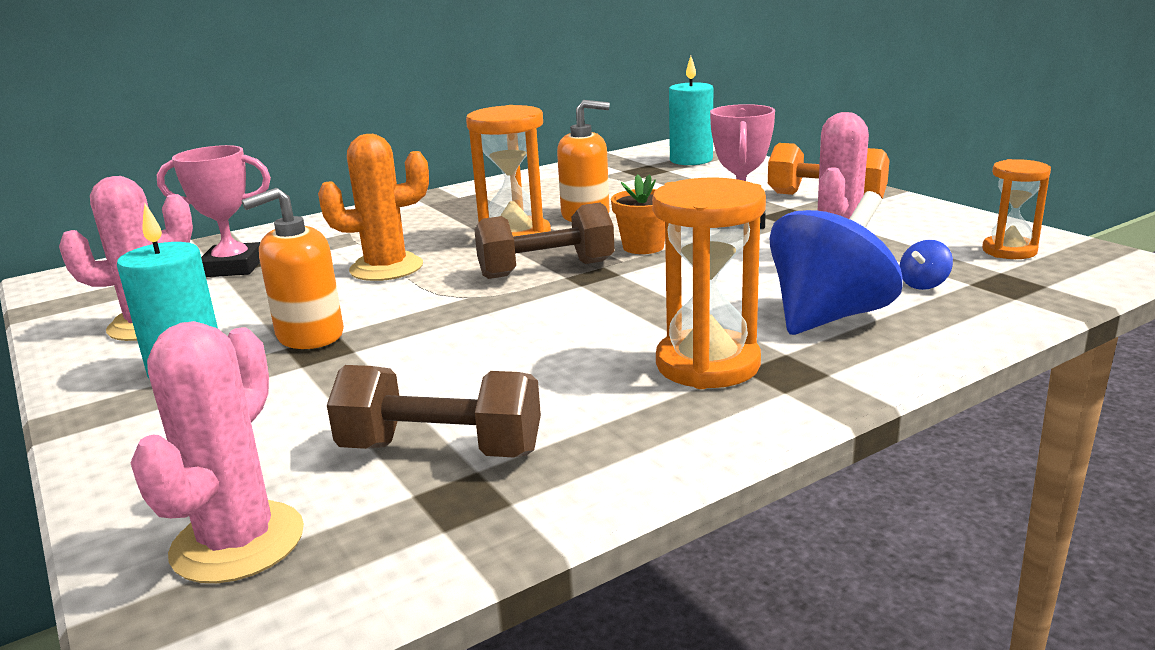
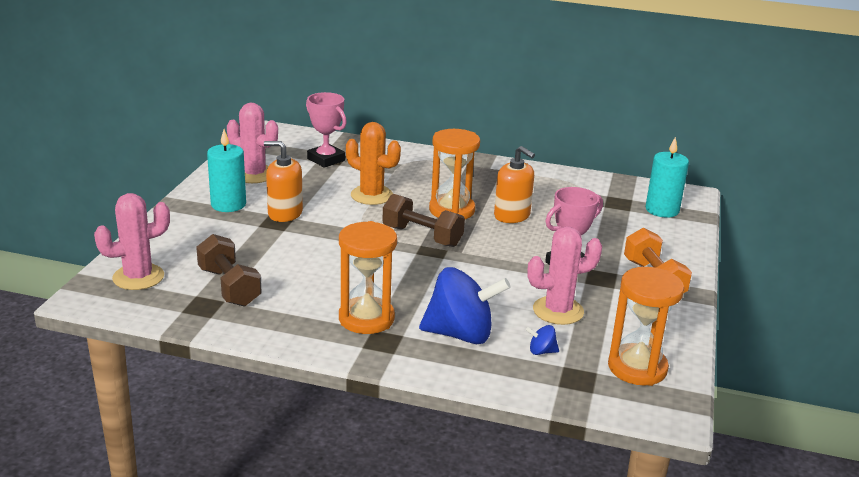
camera: 45 degrees right, 5 degrees up
(643, 247) = (487, 250): orange flower pot -> none
(1009, 251) = (637, 368): orange hourglass -> orange hourglass, size x1.62

